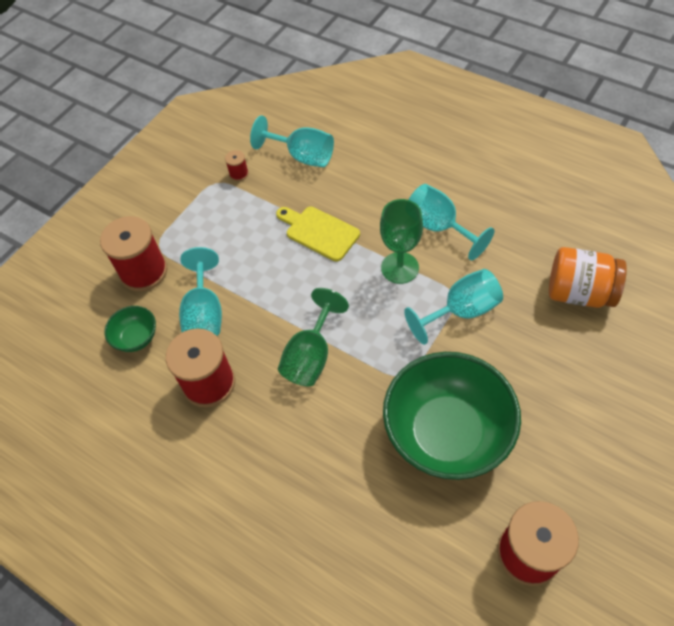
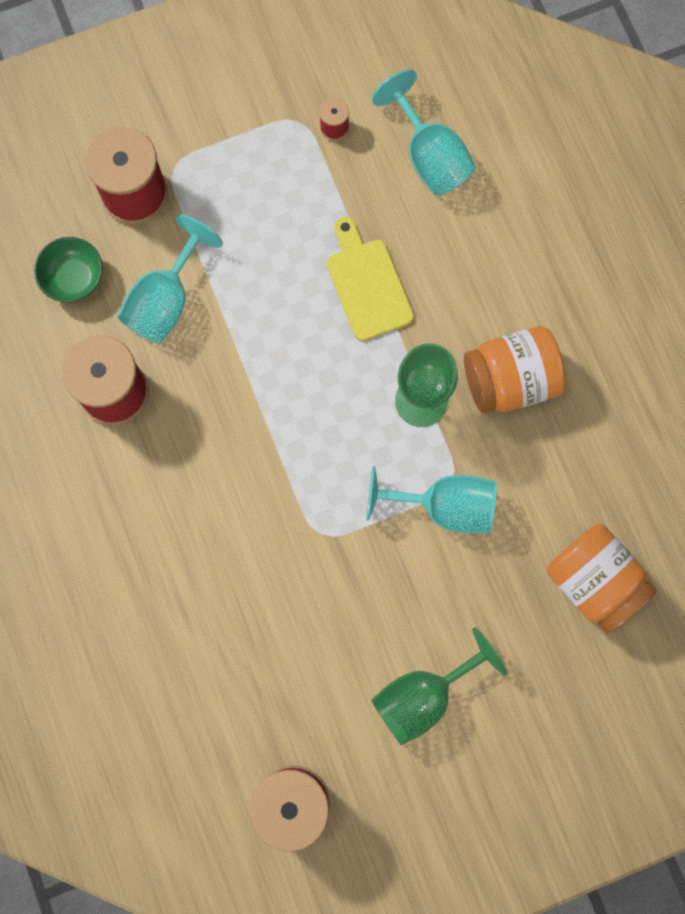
camera: 30 degrees right, 20 degrees up
(311, 356) = (242, 439): green goblet -> green goblet (423, 695)
(439, 227) = (510, 380): turquoise goblet -> orange jar
(447, 433) = (314, 629): green bowl -> none

